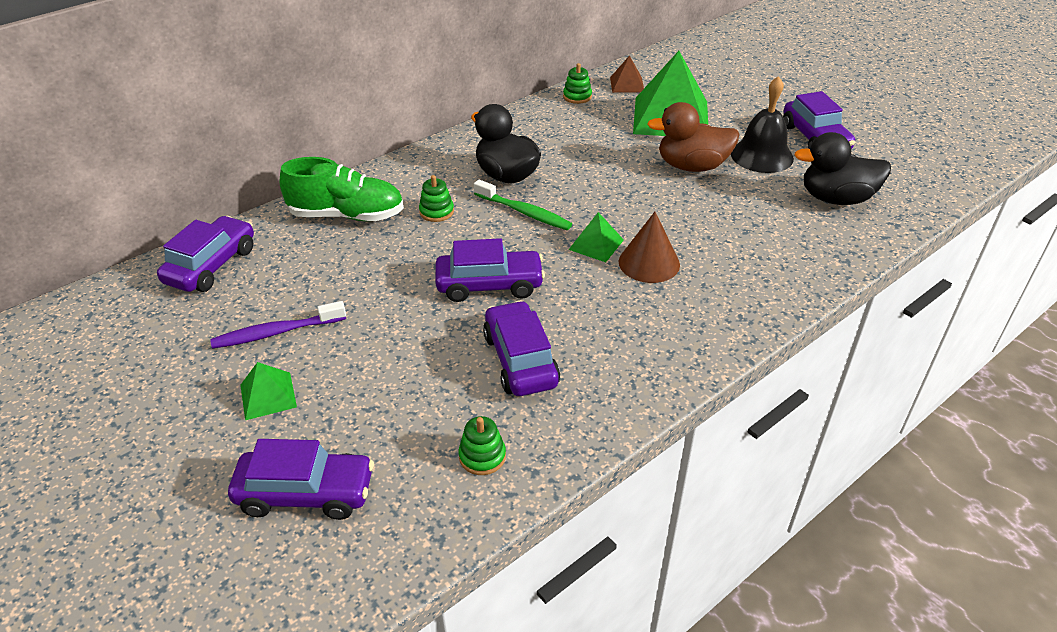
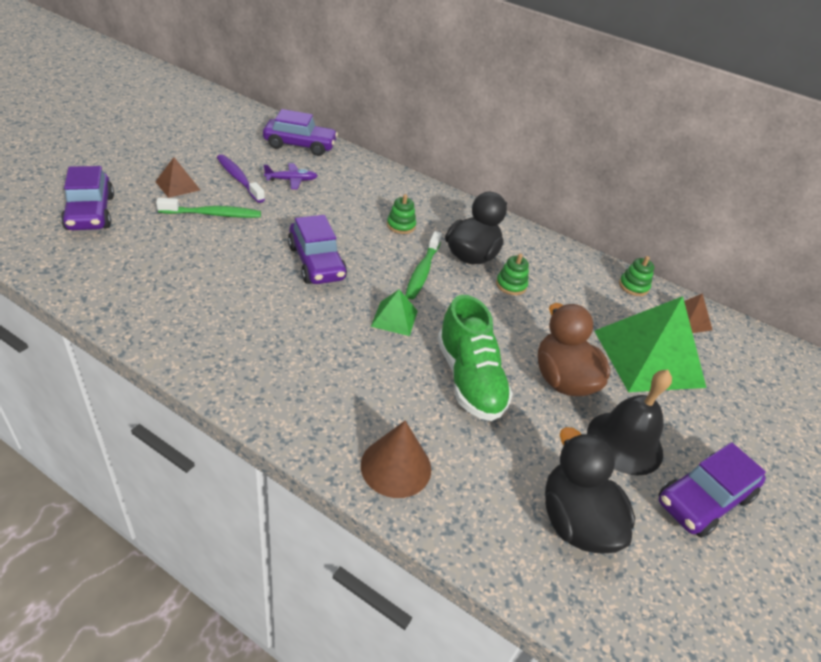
camera: 65 degrees right, 0 degrees up
(268, 395) = (178, 185): green pyramid -> brown pyramid
(302, 284) = (291, 180): none -> purple plane
(347, 215) = (377, 186): green shoe -> green shoe (469, 379)
(358, 363) = (213, 214): none -> green toothbrush
(482, 456) = (121, 280): green stacking toy -> green stacking toy (511, 285)
(520, 360) = (228, 288): purple car -> none
(649, 263) = (380, 355): brown cone -> brown cone (396, 466)

